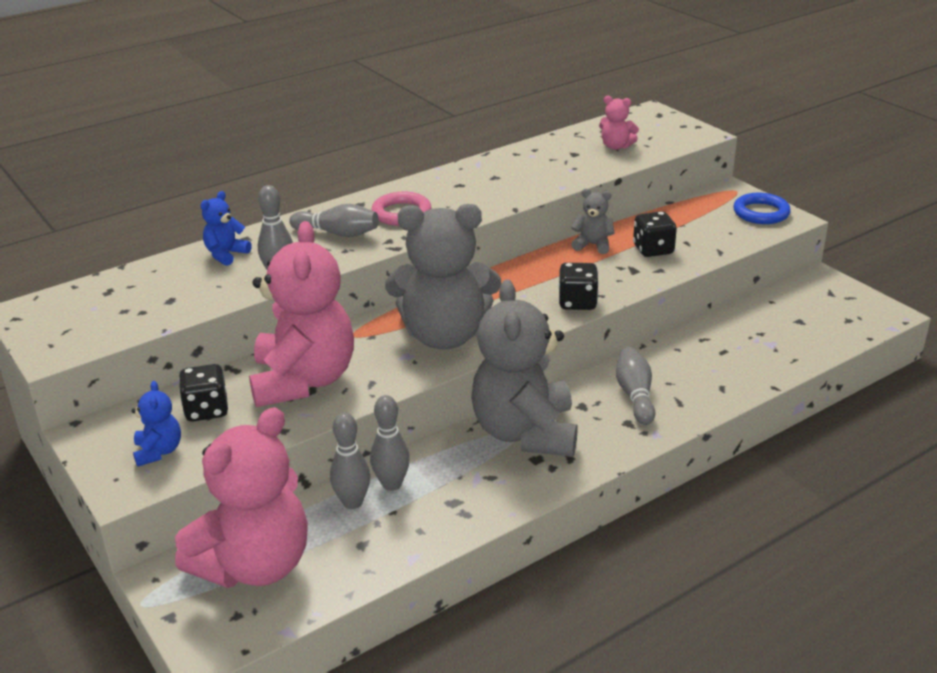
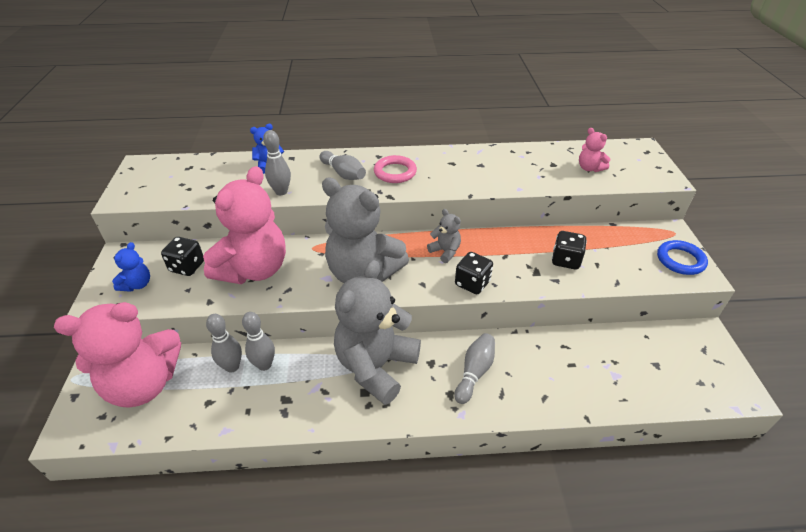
camera: 30 degrees right, 10 degrees up
(593, 245) = (525, 239): grey teddy bear -> grey teddy bear (445, 251)

